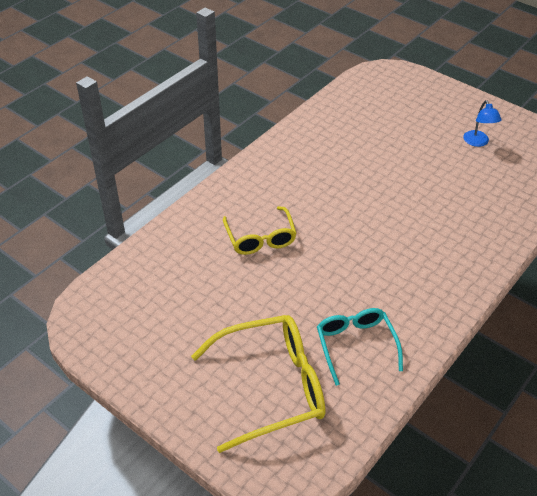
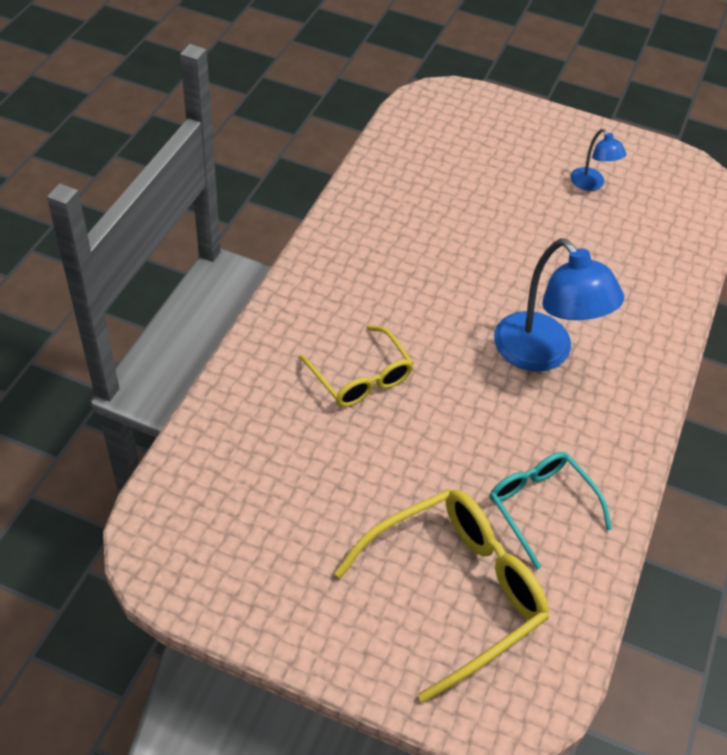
camera: 20 degrees left, 5 degrees up
(397, 246) = (543, 354): none -> blue lamp

